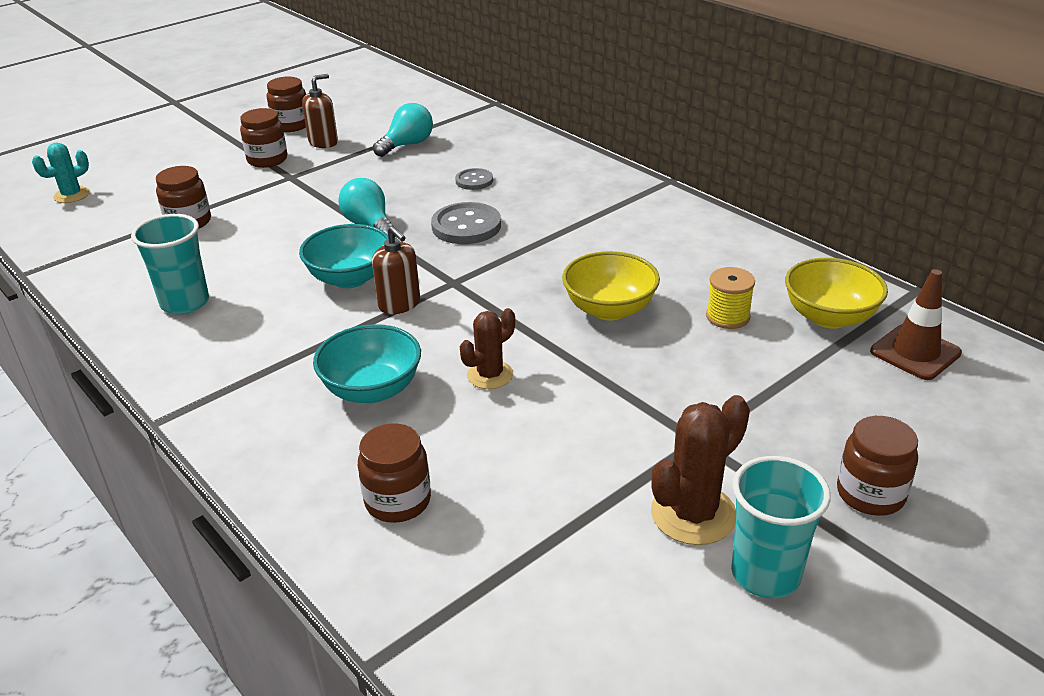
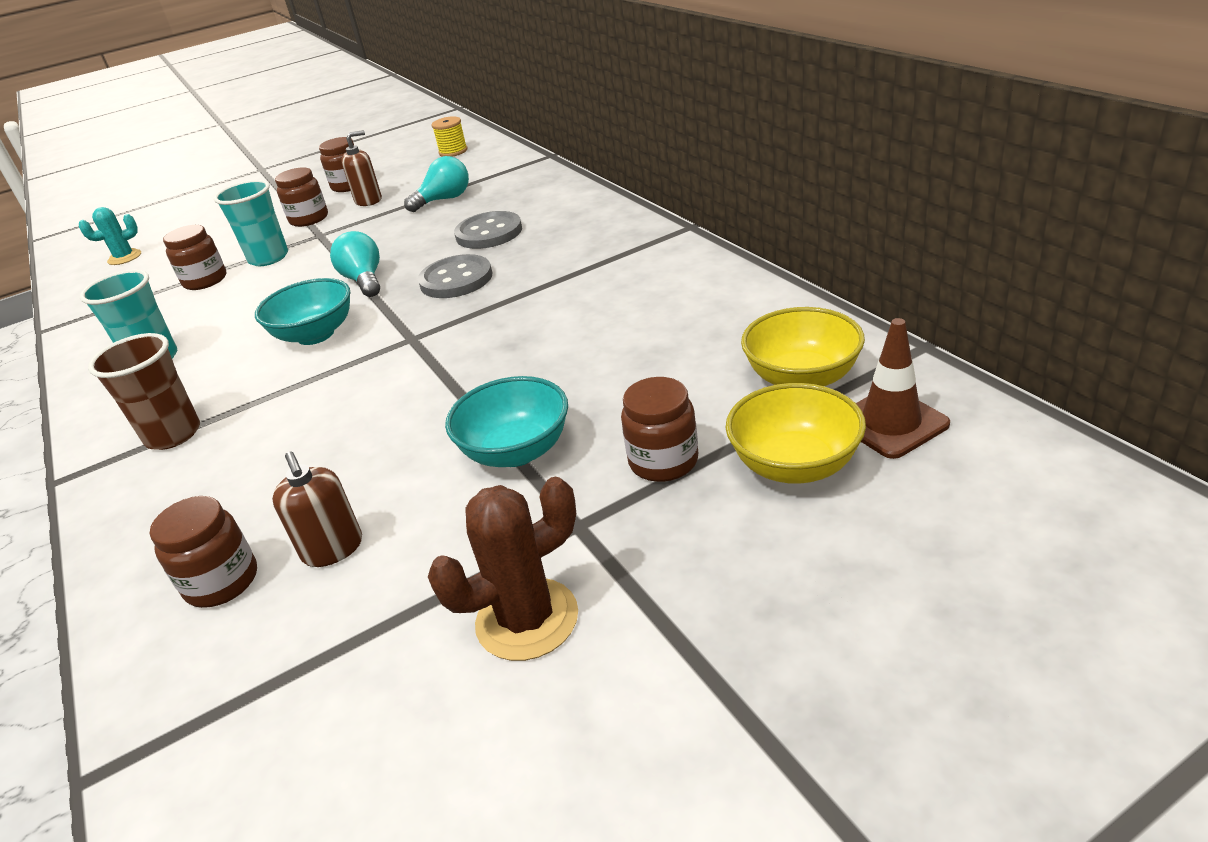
camera: 15 degrees right, 0 degrees up
(258, 375) = (173, 435): none -> brown cup
(372, 389) = (269, 453): turquoise bowl -> turquoise bowl (516, 451)
(399, 304) = (346, 362): brown soap dispenser -> brown soap dispenser (333, 549)
(474, 181) = (489, 233): grey button -> grey button, size x1.70
(490, 375) = (393, 440): brown cactus -> none
(609, 309) = (556, 368): yellow bowl -> yellow bowl (795, 465)
(727, 316) = (682, 377): yellow spool -> yellow spool (453, 151)
(765, 574) = (575, 707): turquoise cup -> turquoise cup (269, 258)
(870, 494) = (755, 607): brown jar -> brown jar (663, 461)

